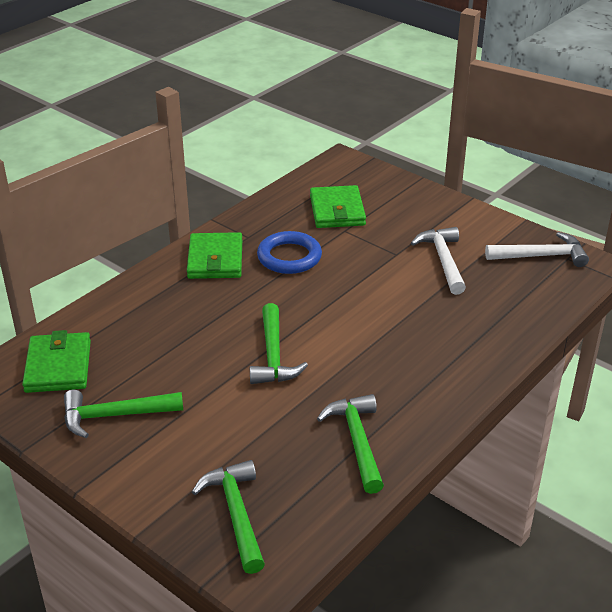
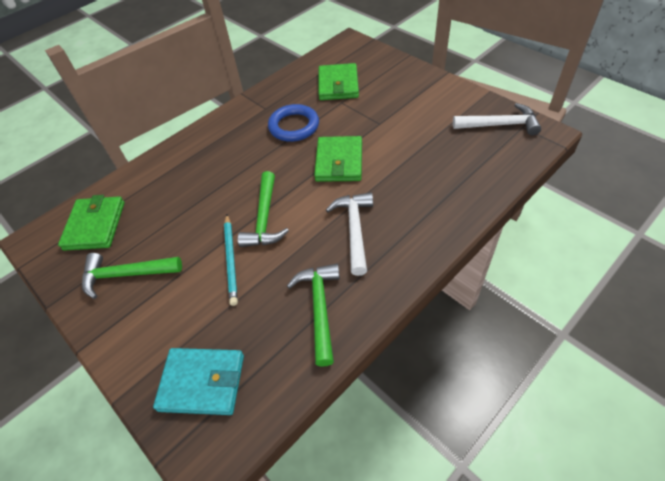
camera: 10 degrees right, 15 degrees up
(215, 259) = (236, 129): green wallet -> green wallet (339, 162)
(236, 514) = (202, 382): green hammer -> turquoise wallet
(242, 398) = (231, 260): none -> turquoise pencil
(443, 260) = (417, 129): white hammer -> white hammer (354, 229)

